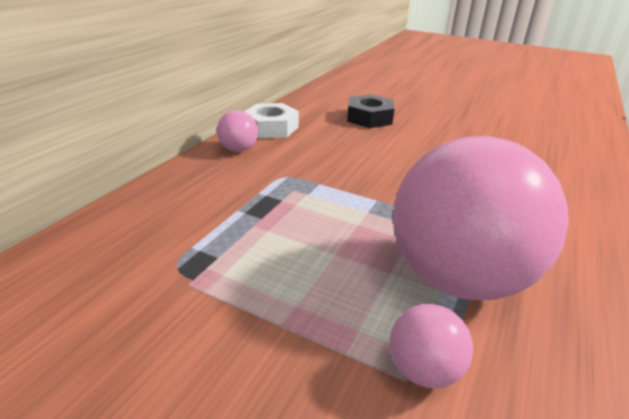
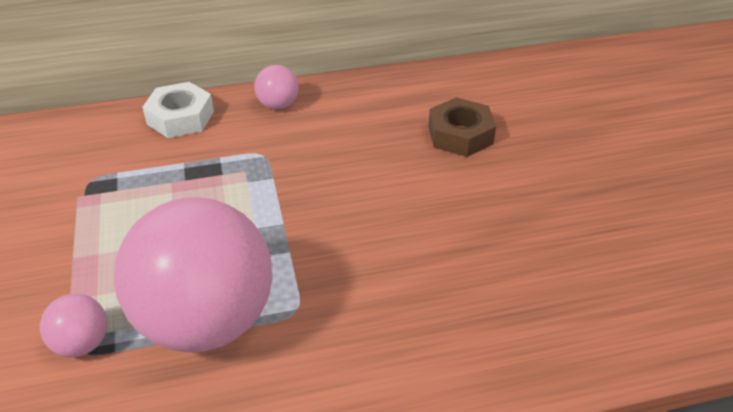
camera: 50 degrees right, 10 degrees up
(271, 128) = (345, 95): white nut -> white nut (180, 117)
(369, 118) = (460, 135): black nut -> brown nut

